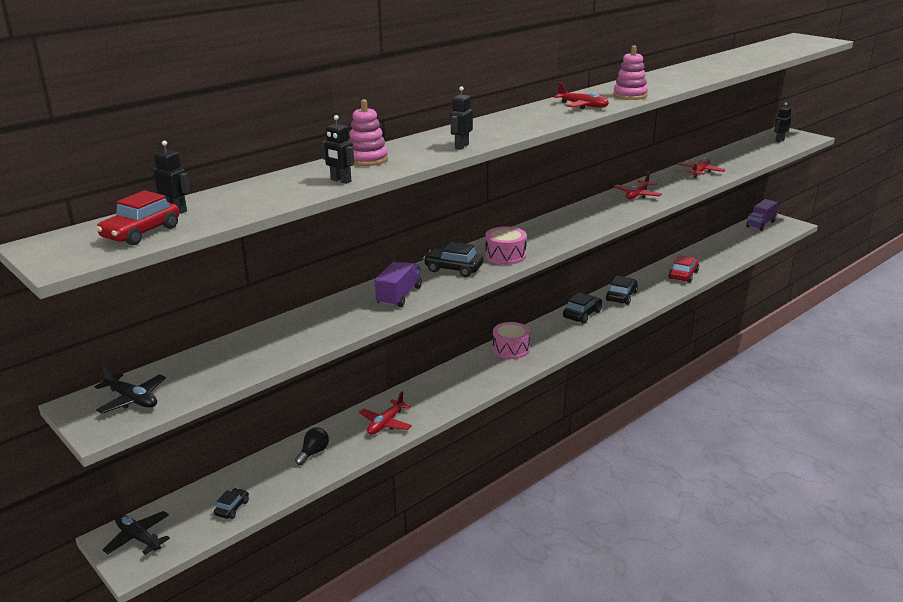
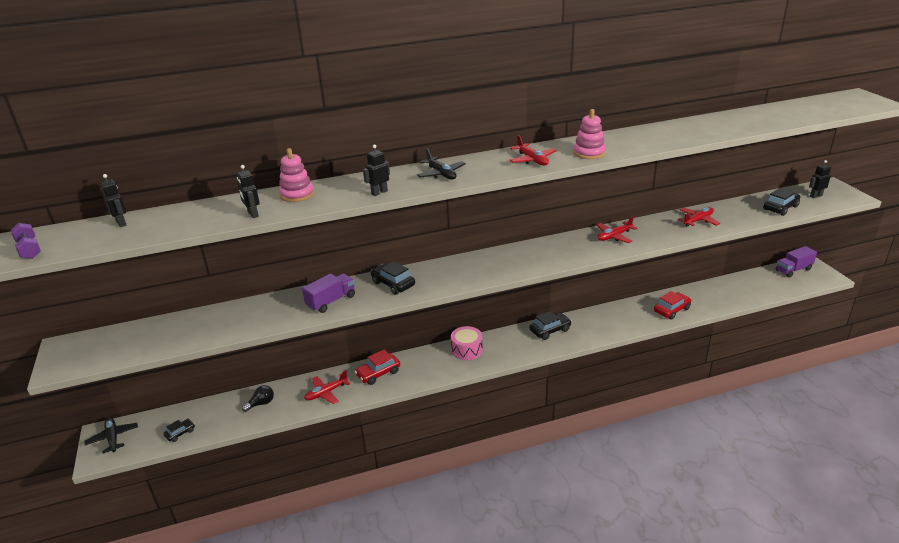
camera: 25 degrees right, 5 degrees up
(81, 250) = (29, 249): none -> purple dumbbell
(132, 399) = (92, 350): black plane -> black plane (441, 174)
(141, 233) = (77, 241): red car -> red car (378, 373)
(505, 256) = (444, 279): pink drum -> none
(621, 296) = (598, 320): black car -> black car (780, 208)

